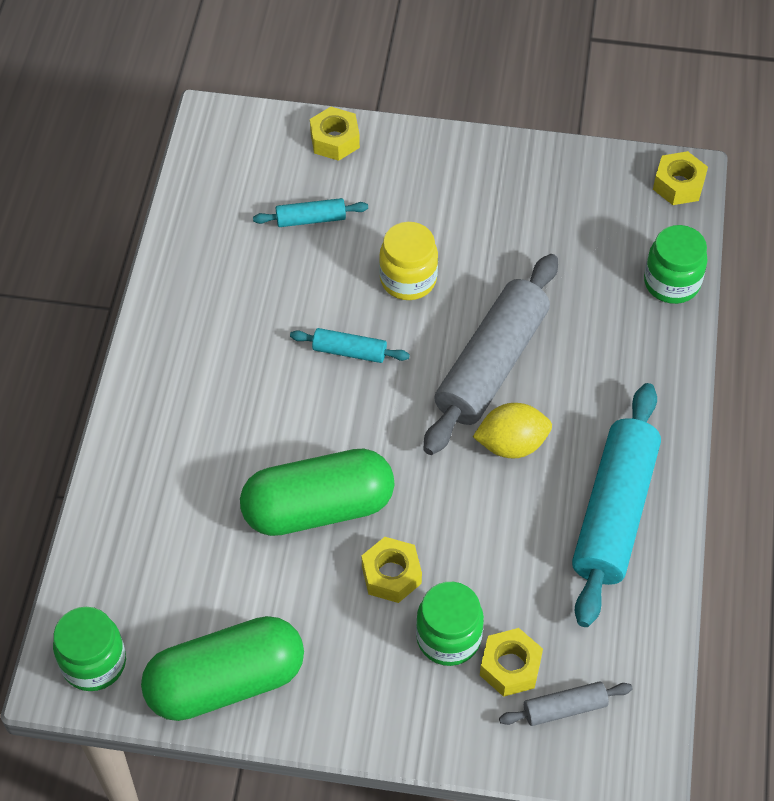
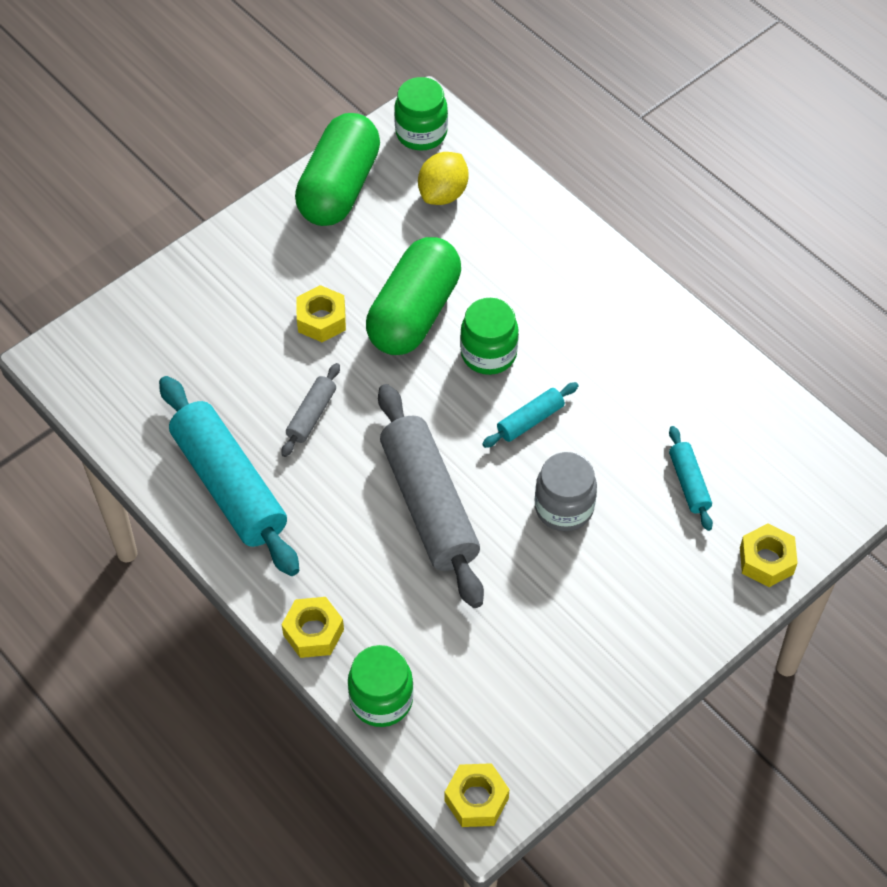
camera: 130 degrees right, 0 degrees up
(311, 219) = (689, 483): turquoise rolling pin -> turquoise rolling pin turned 45 degrees counterclockwise
(408, 279) = (564, 508): yellow jar -> grey jar
(448, 638) = (244, 319): green jar -> green jar (488, 354)
(510, 667) = (189, 338): yellow nut -> yellow nut (313, 632)
(511, 444) = (348, 464): yellow lemon -> yellow lemon (443, 194)
(564, 708) = (131, 346): grey rolling pin -> grey rolling pin (311, 415)

